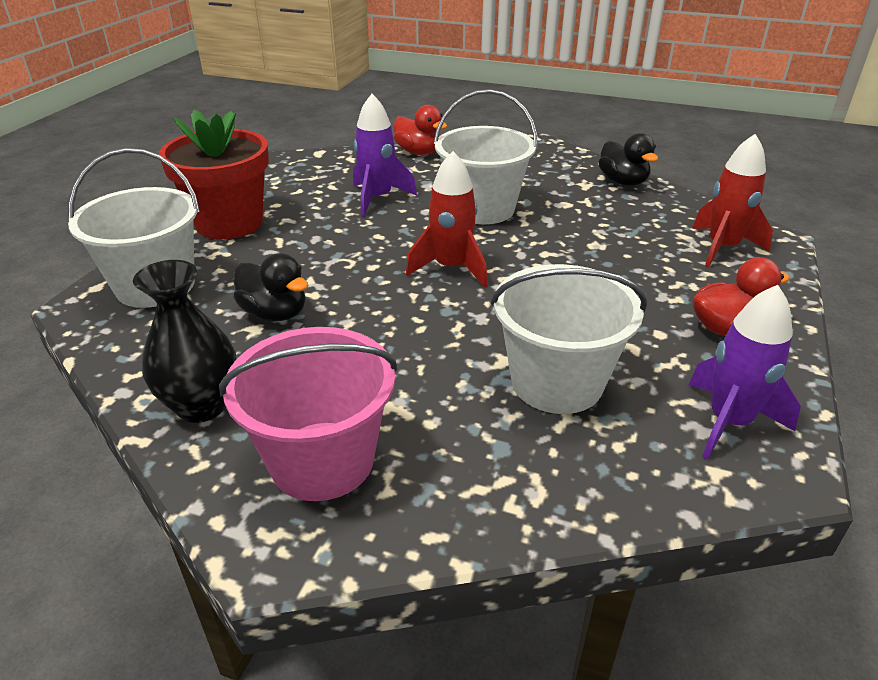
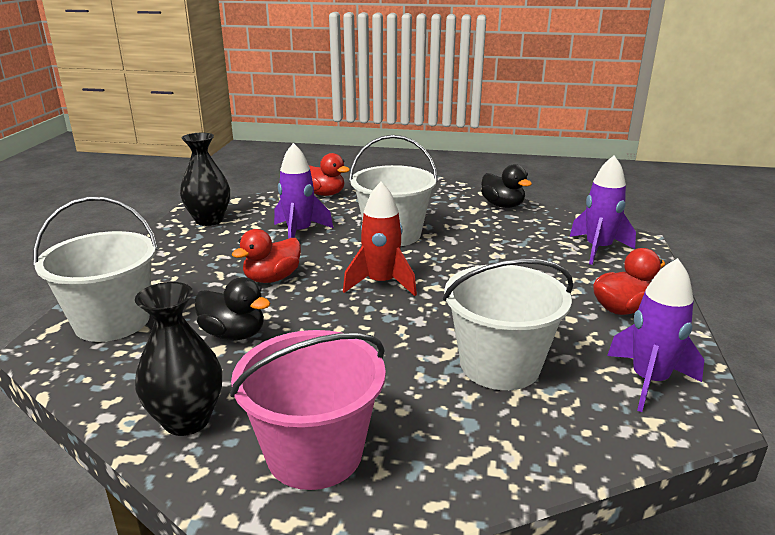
camera: 10 degrees left, 10 degrees down
(229, 223) = (168, 263): red flower pot -> none
(284, 175) = (209, 220): none -> black vase
(333, 251) = (272, 278): none -> red duck
(722, 248) = (598, 249): red rocket -> purple rocket

